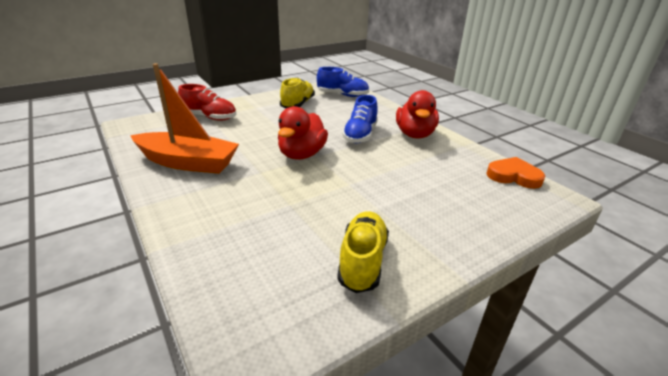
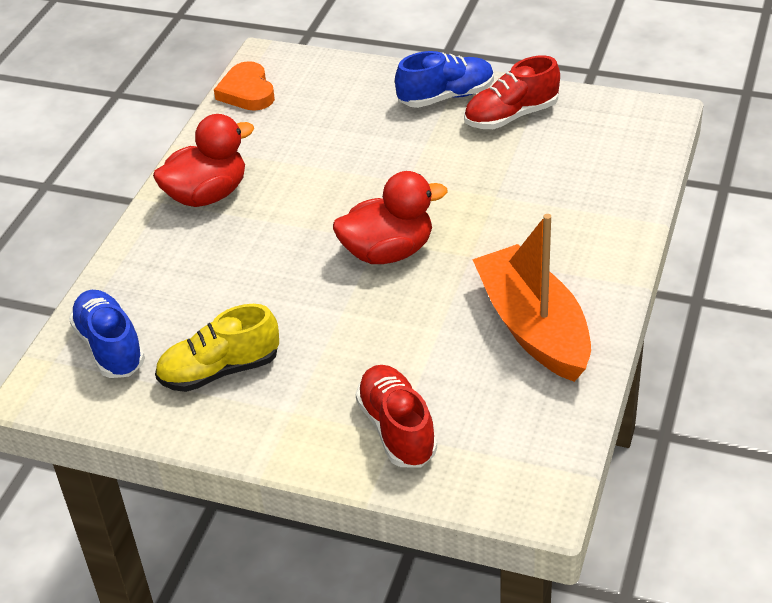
camera: 125 degrees left, 10 degrees up
(360, 135) = (267, 238): blue shoe -> blue shoe (446, 97)
(362, 261) = (511, 116): yellow shoe -> red shoe

